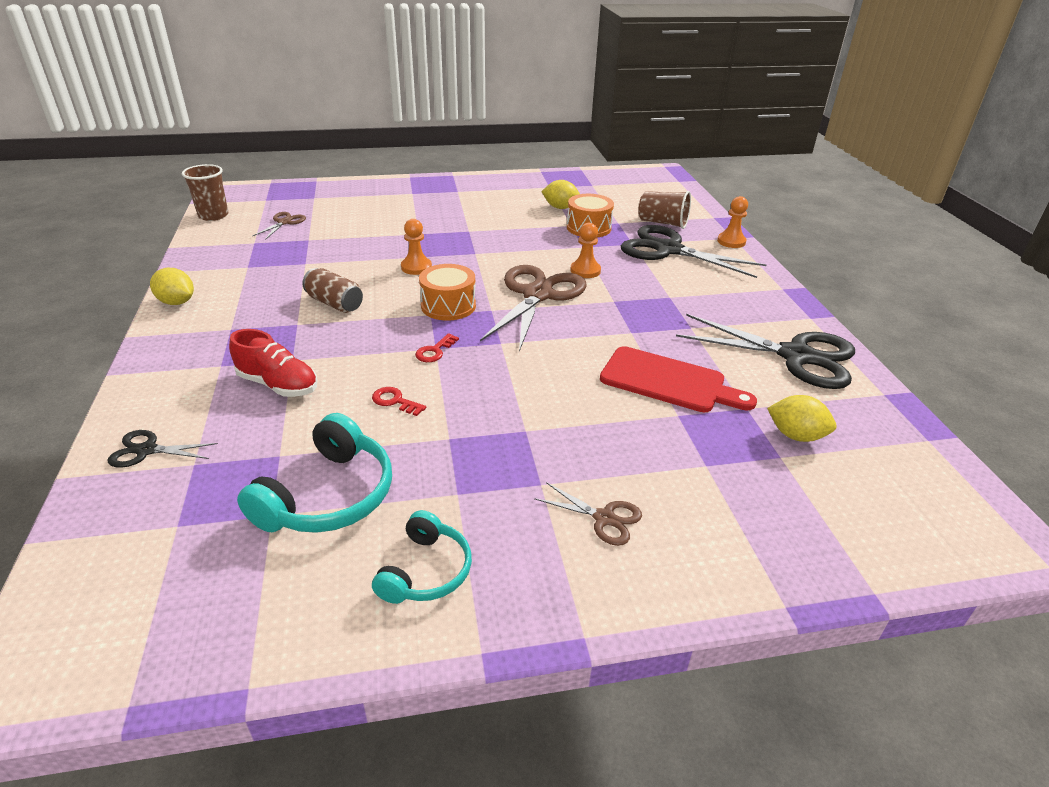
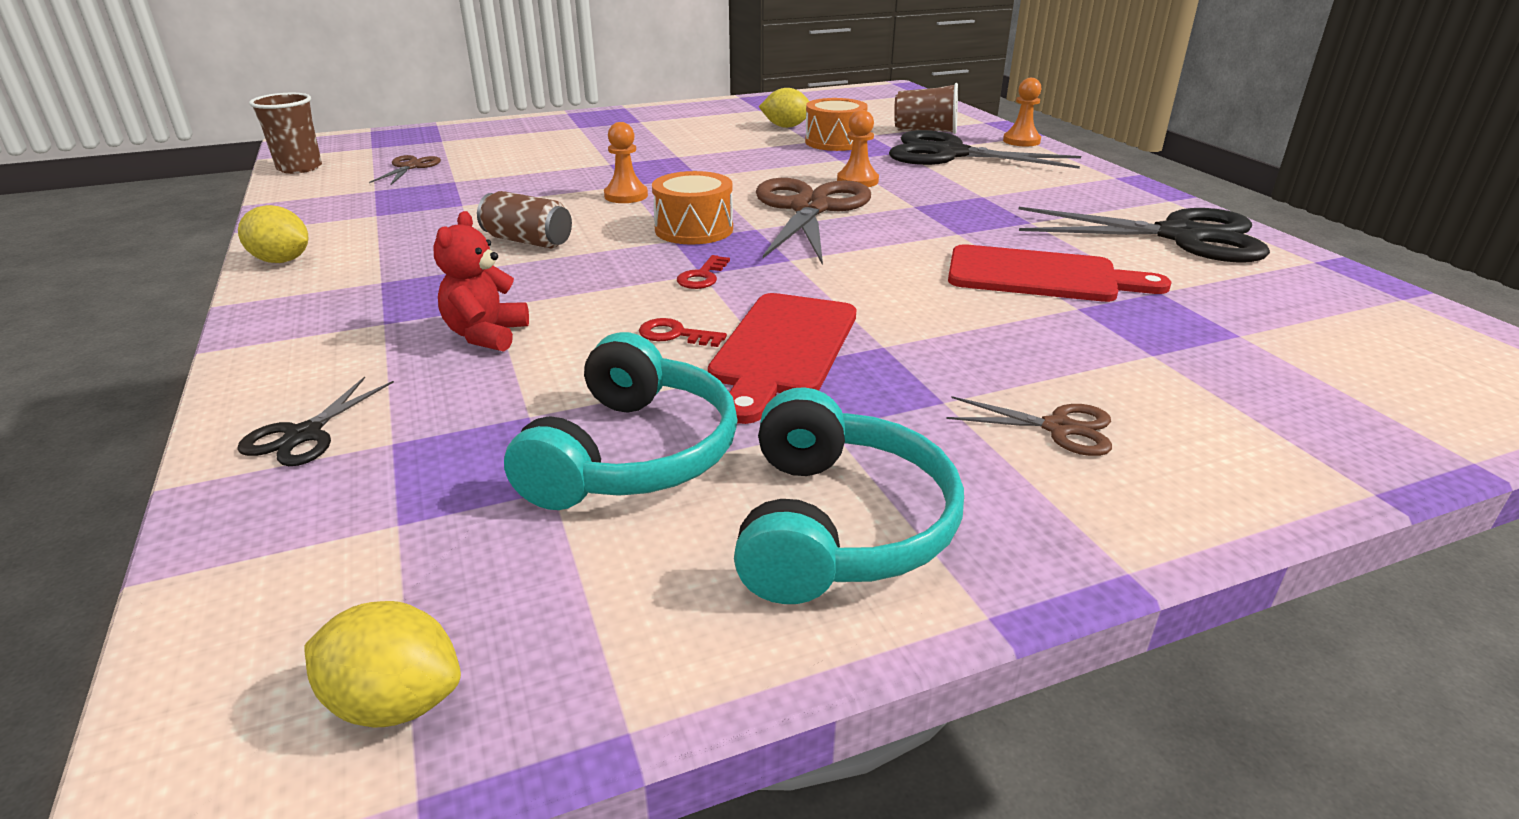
camera: 10 degrees left, 5 degrees down
(147, 450) = (304, 435): black scissors -> black scissors turned 60 degrees counterclockwise
(278, 385) = (486, 335): red shoe -> red teddy bear
(426, 571) = (838, 525): turquoise headphones -> turquoise headphones, size x1.58
(458, 423) = (783, 349): none -> red cutting board
(796, 435) = (1242, 312): yellow lemon -> yellow lemon (395, 702)

